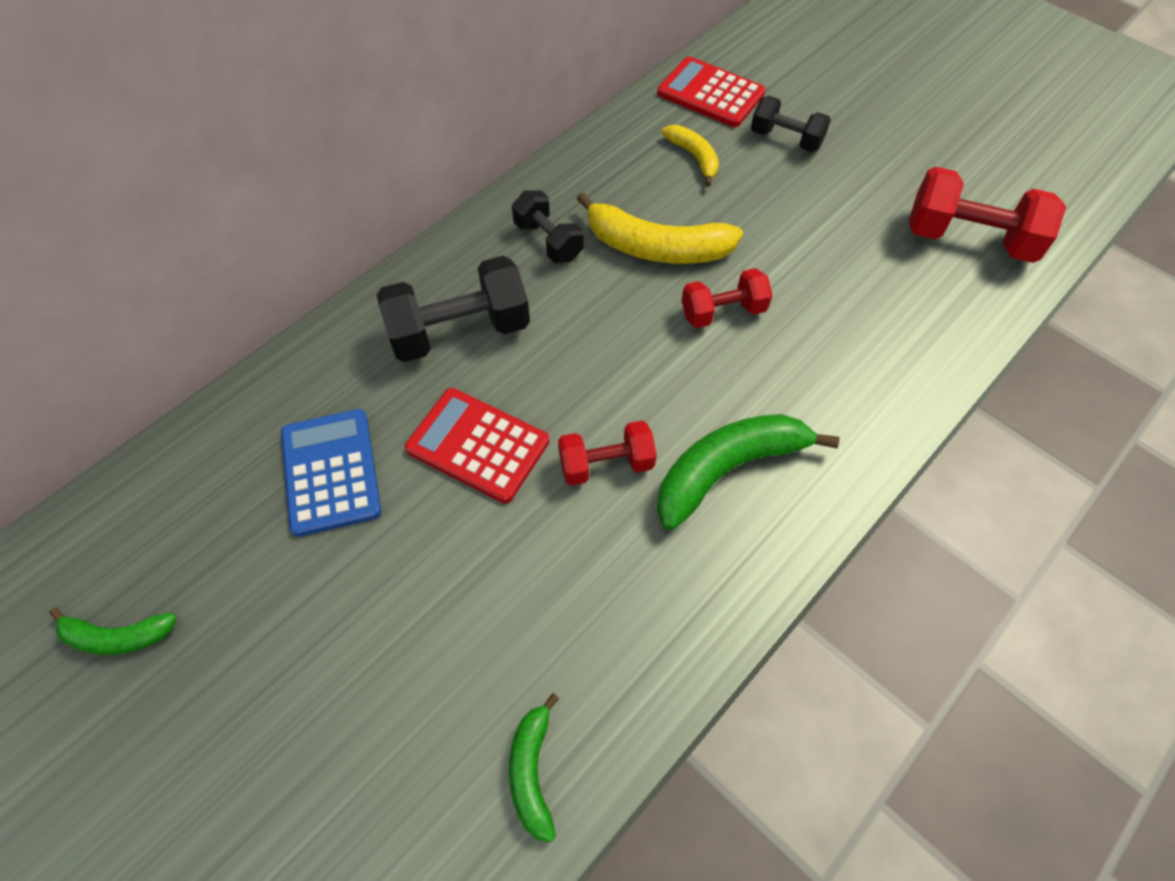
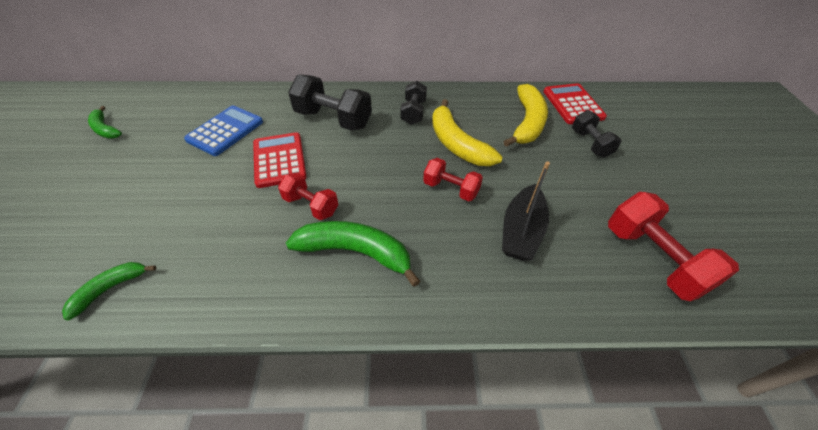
camera: 45 degrees right, 10 degrees down
(694, 157) = (527, 123): yellow banana -> yellow banana, size x1.77
(843, 304) = (521, 231): none -> black boat

